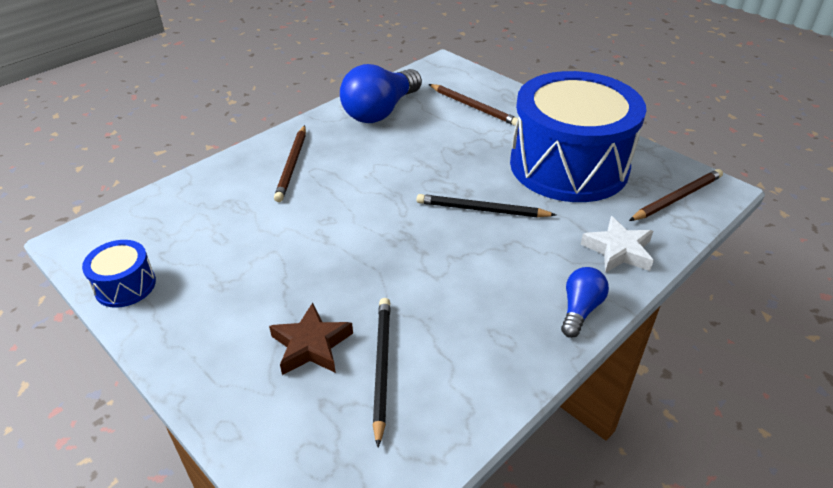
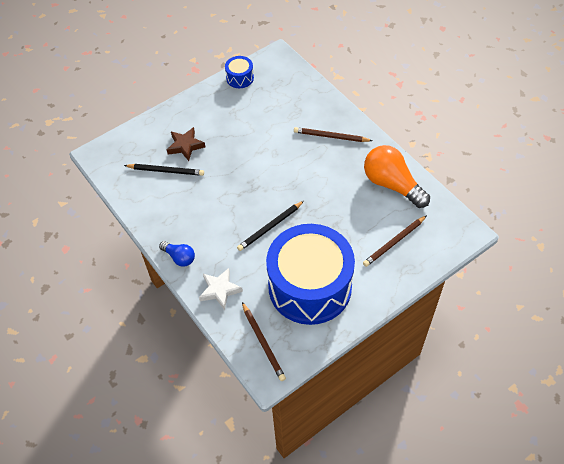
camera: 100 degrees right, 15 degrees up
(381, 111) = (392, 184): blue light bulb -> orange light bulb
(481, 210) = (270, 227): black pencil -> black pencil turned 150 degrees counterclockwise

